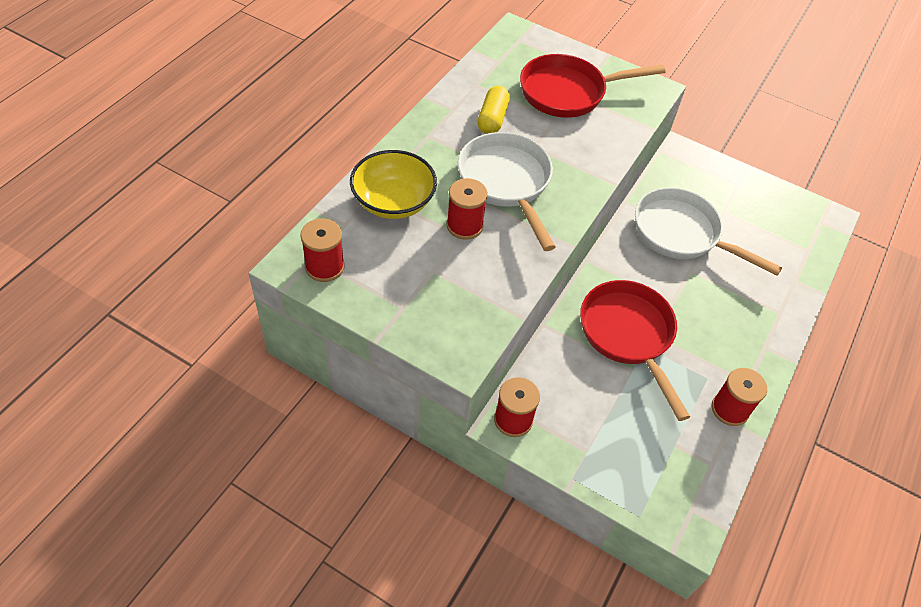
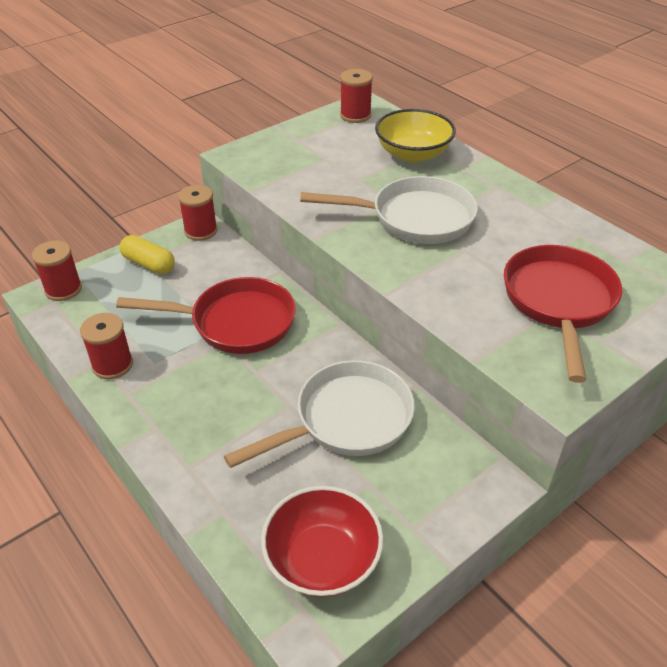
camera: 115 degrees right, 10 degrees down
(464, 226) = (368, 183): red spool -> red spool (63, 289)
(492, 119) = (516, 231): yellow capsule -> yellow capsule (149, 264)
(787, 221) = (322, 559): none -> red bowl

